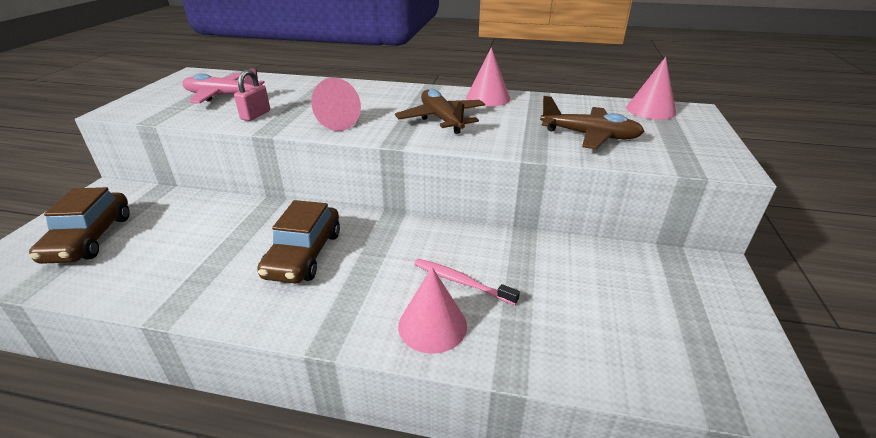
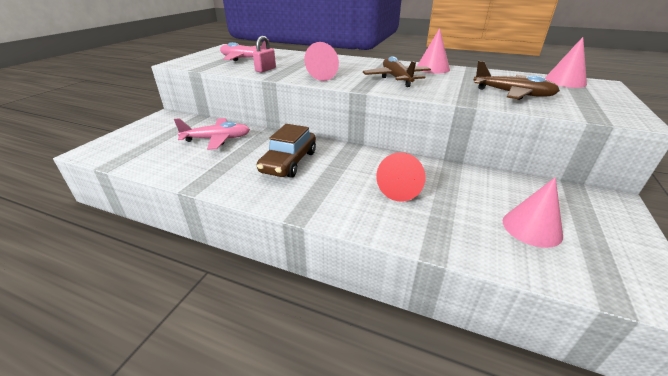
camera: 10 degrees right, 0 degrees up
(89, 238) = (152, 141): brown car -> none
(192, 226) = (217, 139): none -> pink plane
(432, 325) = (377, 214): pink cone -> pink cone (531, 228)
(461, 282) = (401, 189): pink toothbrush -> red cone

